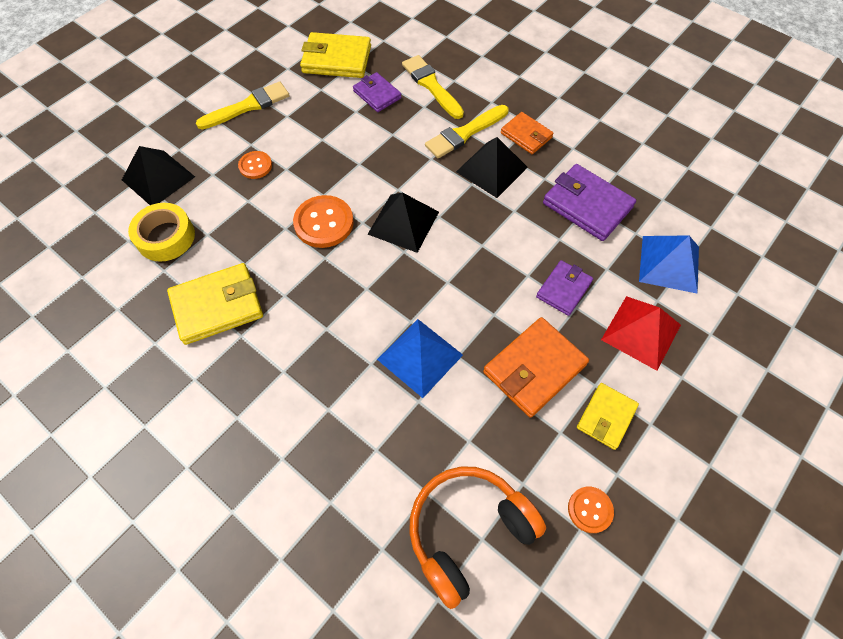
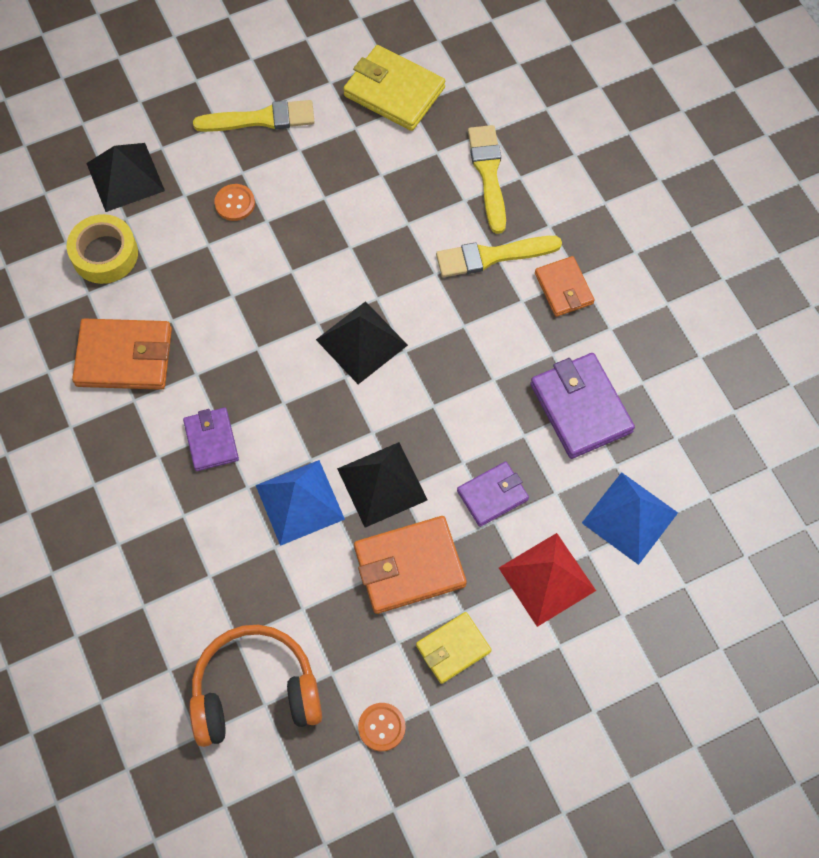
camera: 25 degrees right, 5 degrees up
(217, 306) = (124, 357): yellow wallet -> orange wallet
(324, 223) = (275, 306): orange button -> none
(377, 94) = (417, 161): purple wallet -> purple wallet (211, 441)
(491, 169) = (497, 316): black pyramid -> black pyramid (382, 484)

